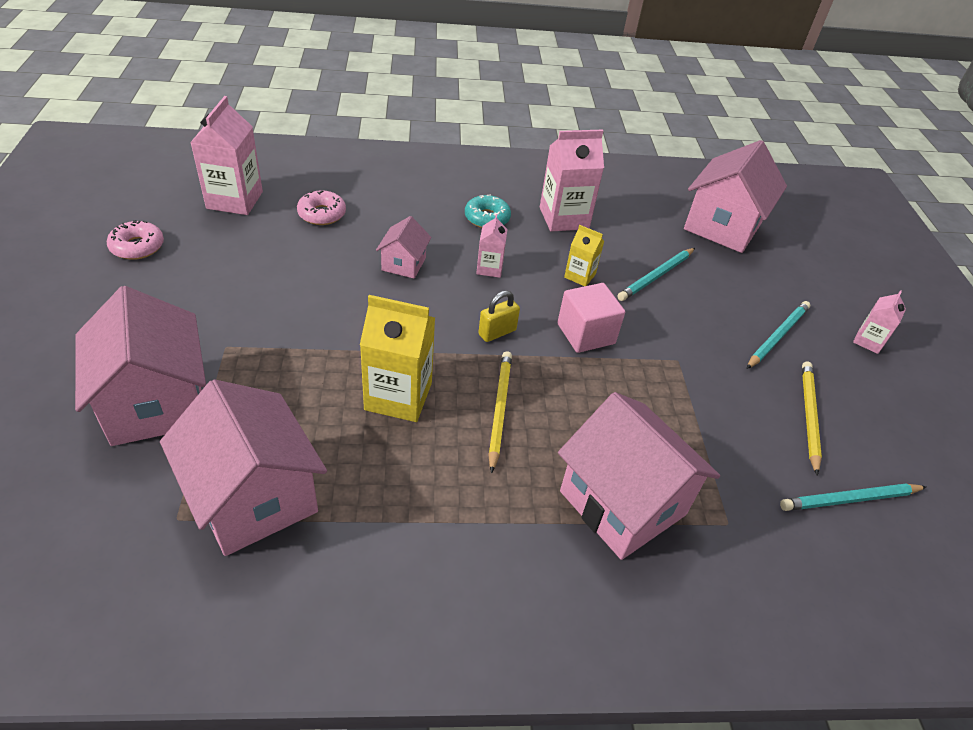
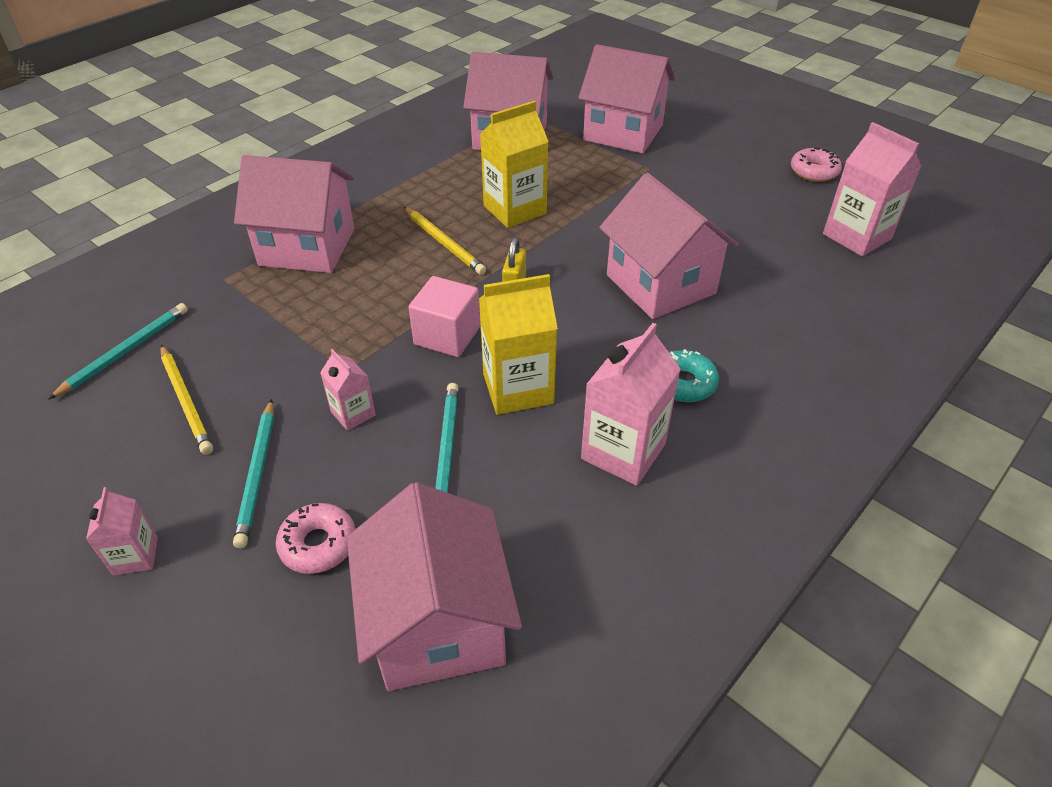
camera: 140 degrees right, 0 degrees up
(322, 214) = (790, 274): pink donut -> pink donut (318, 544)
(404, 264) = (660, 284): pink house -> pink house, size x2.00
(489, 268) = (598, 333): pink carton -> pink carton (353, 413)
(580, 276) = (518, 388): yellow carton -> yellow carton, size x1.84

